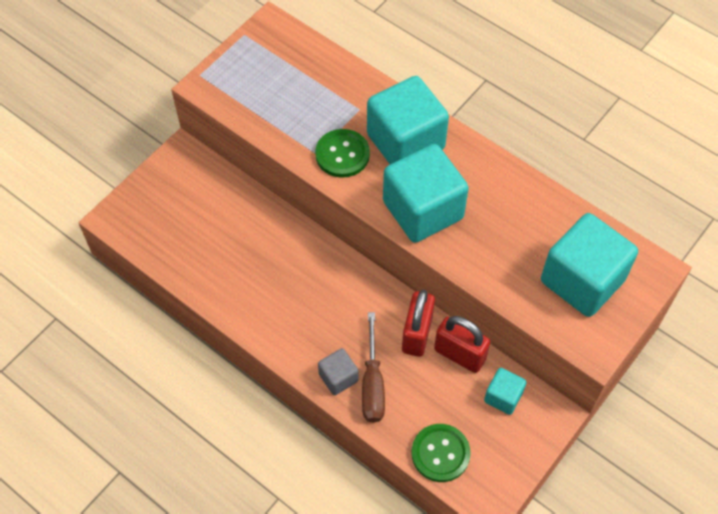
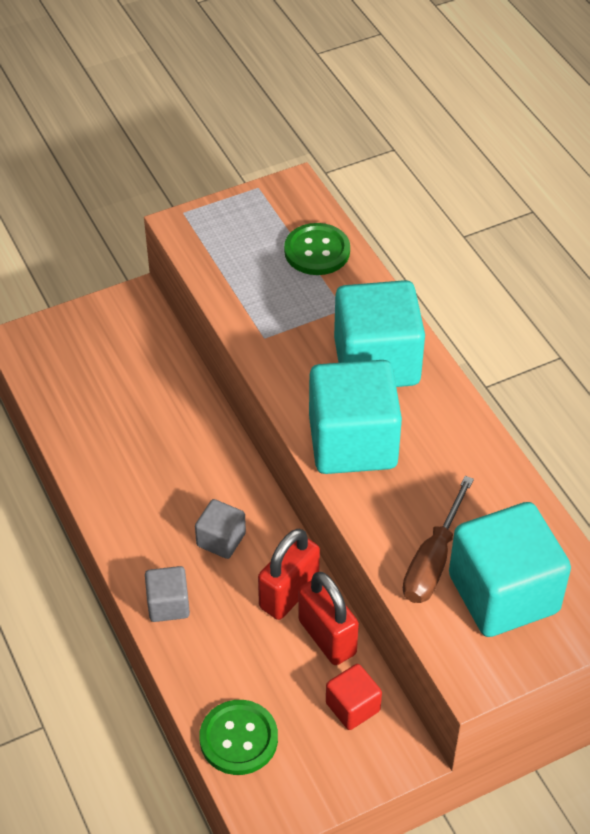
camera: 25 degrees right, 10 degrees down
(342, 154) = (294, 349): green button -> green button (317, 251)
(348, 314) = (221, 540): none -> grey cube
(372, 384) = (204, 627): brown screwdriver -> brown screwdriver (433, 561)
(503, 397) = (352, 707): turquoise cube -> red cube

